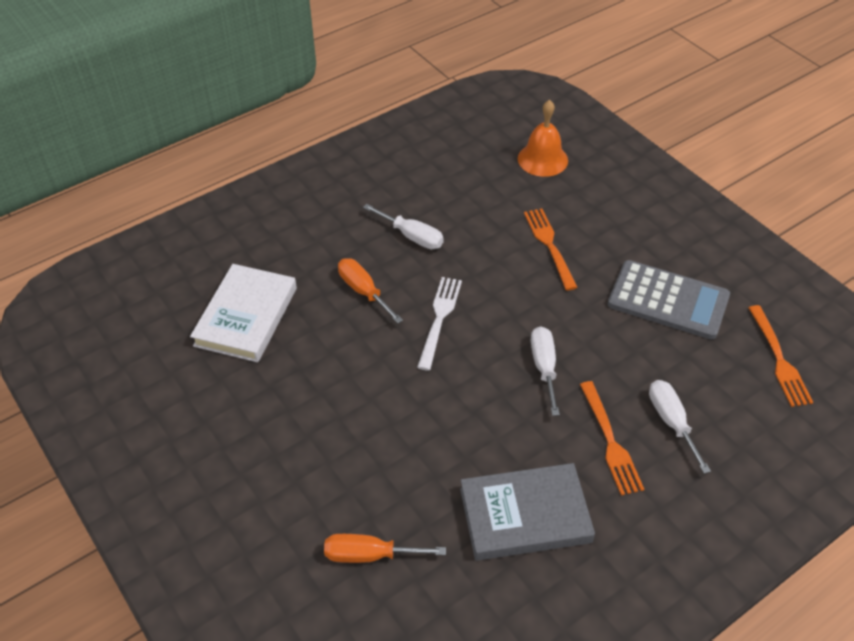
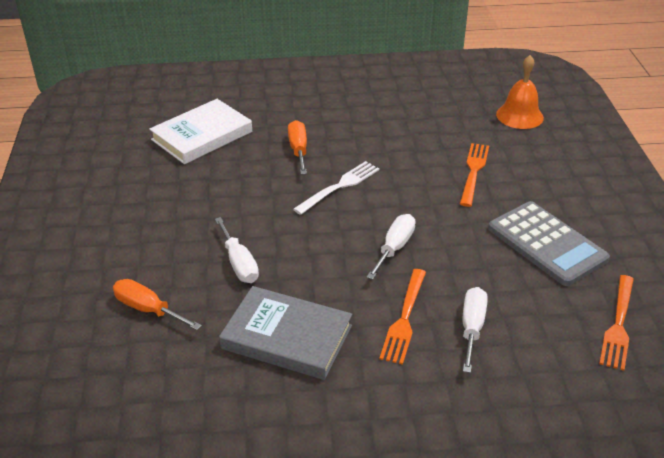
camera: 30 degrees right, 10 degrees down
(412, 236) = (366, 130): white screwdriver -> white screwdriver (239, 263)

